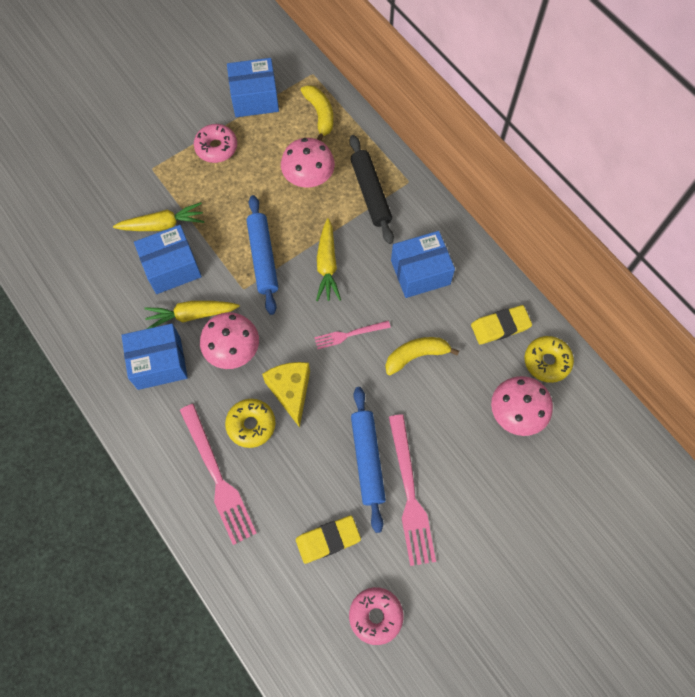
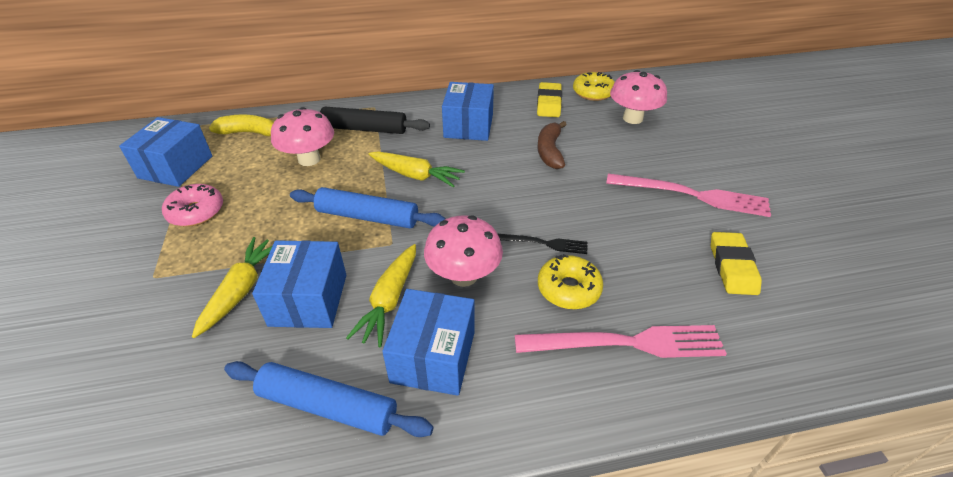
camera: 65 degrees left, 25 degrees down
(291, 392) = (543, 243): yellow cheese -> black fork
(349, 334) = (502, 183): pink fork -> none
(367, 460) = (646, 211): blue rolling pin -> blue rolling pin (328, 406)
(375, 616) = (825, 256): pink donut -> none
(416, 355) = (550, 151): yellow banana -> brown banana

